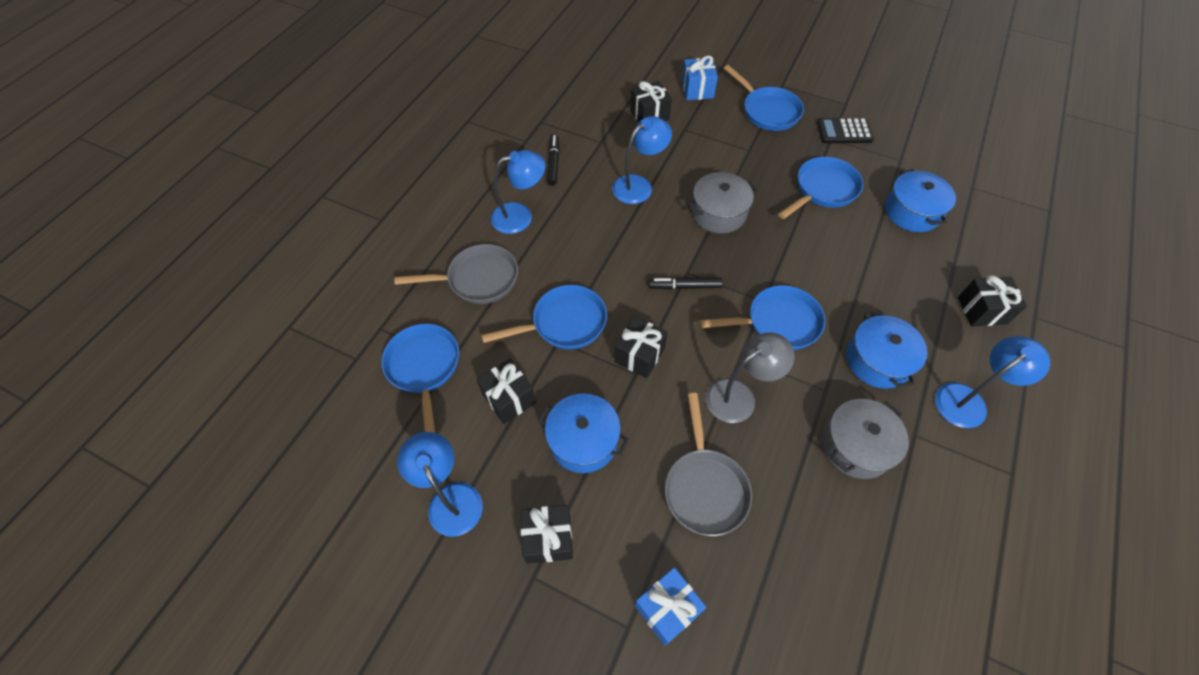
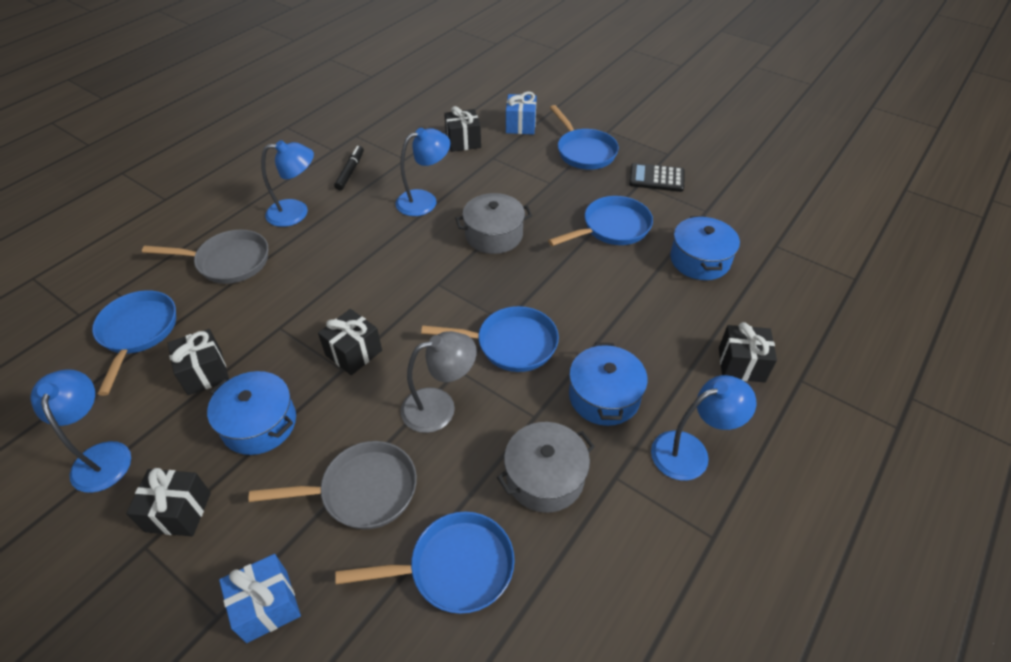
camera: 10 degrees right, 10 degrees down
(564, 323) = (292, 312): blue pan -> blue pan (454, 567)
(684, 286) = (429, 296): black marker -> none
(704, 487) = (362, 491): grey pan -> grey pan turned 105 degrees counterclockwise

